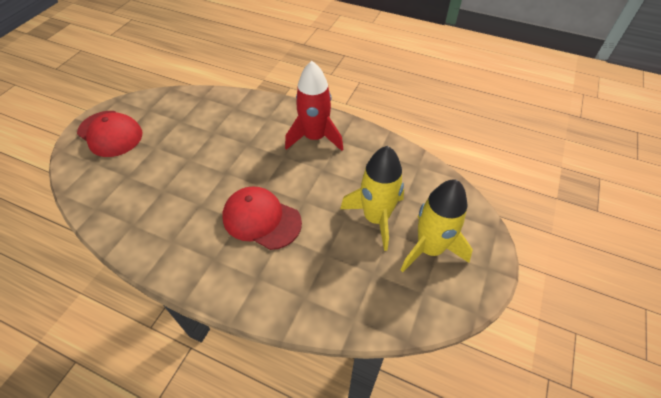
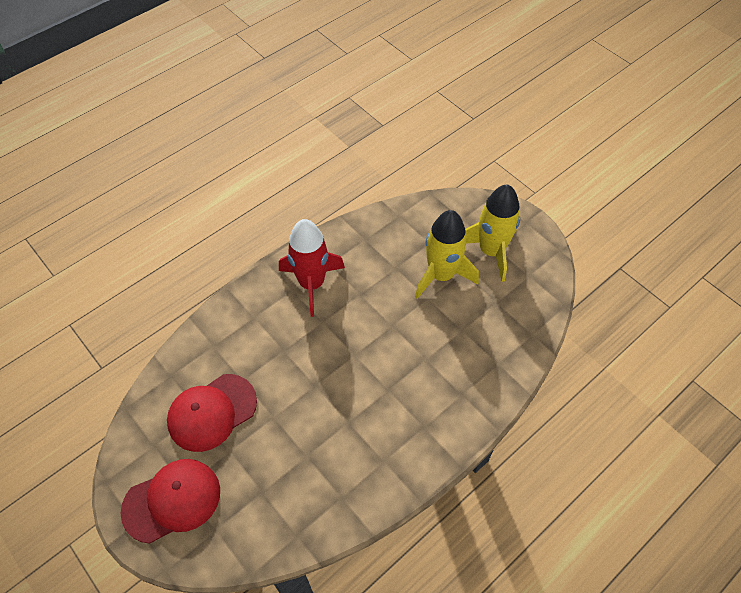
camera: 65 degrees left, 5 degrees up
(261, 219) = (396, 369): red cap -> red cap (212, 412)

